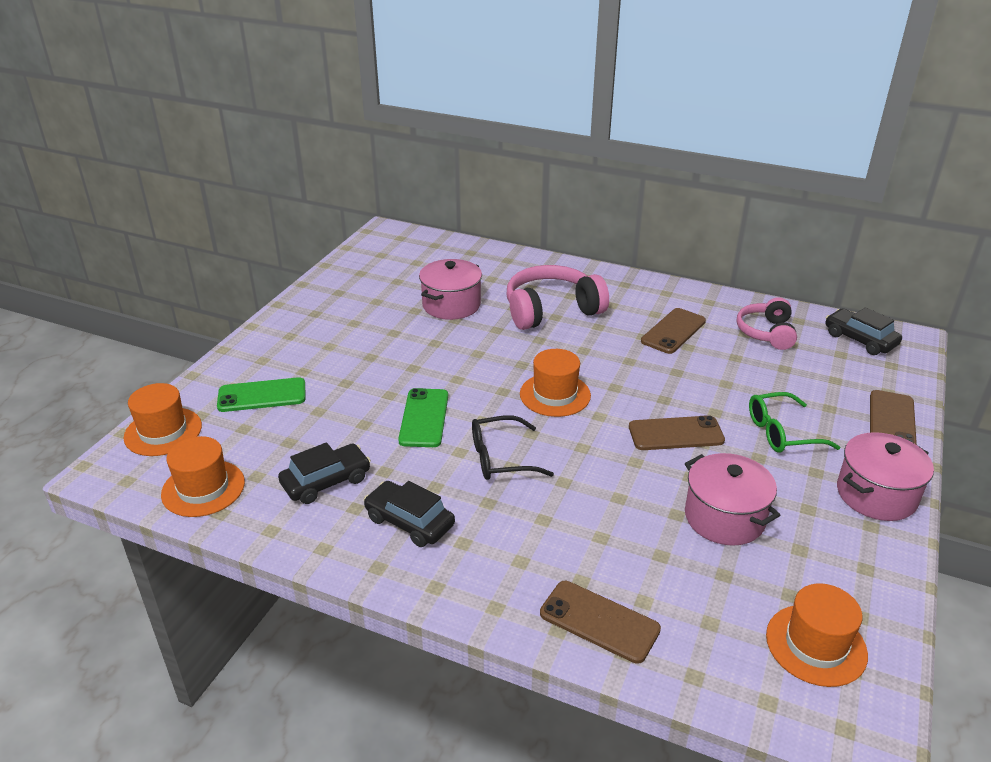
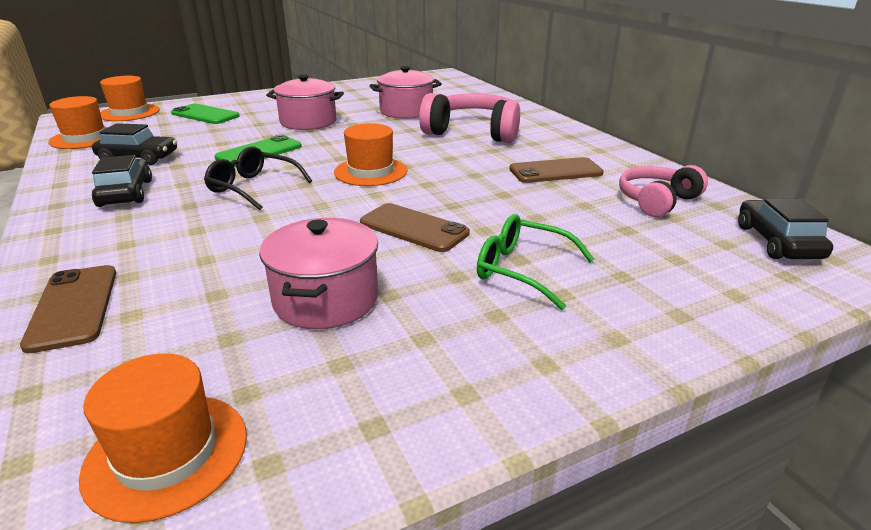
camera: 40 degrees right, 5 degrees down
(876, 495) = (532, 370): pink pot -> pink pot (308, 122)
(891, 421) = (691, 319): brown phone -> none

